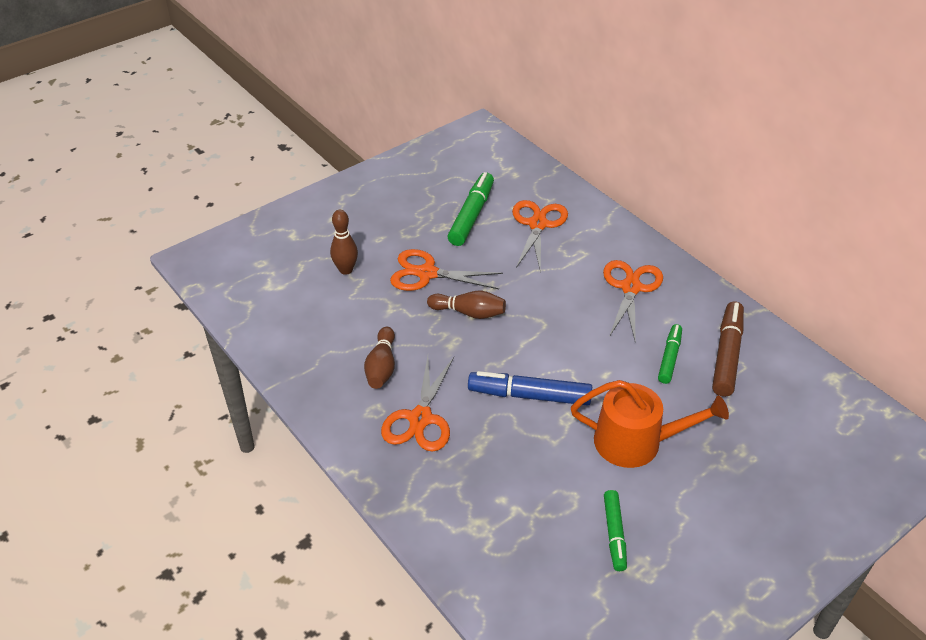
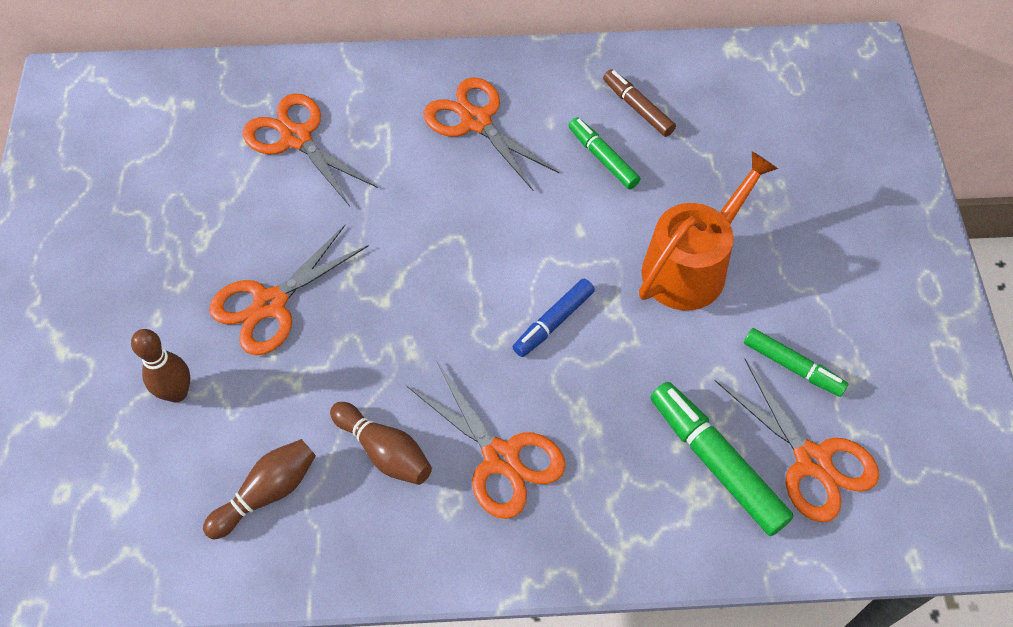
camera: 55 degrees left, 15 degrees up
(469, 313) = (376, 301): brown bowling pin -> brown bowling pin (267, 493)
(471, 215) = (215, 193): green marker -> green marker (716, 463)
(530, 395) = (553, 322): blue marker -> blue marker, size x0.63
(554, 578) = (812, 461): none -> orange scissors
(726, 355) = (637, 108): brown marker -> brown marker, size x0.63

